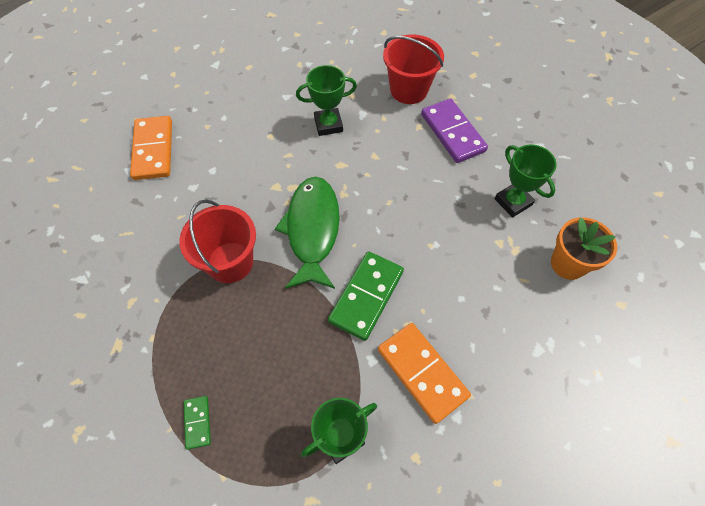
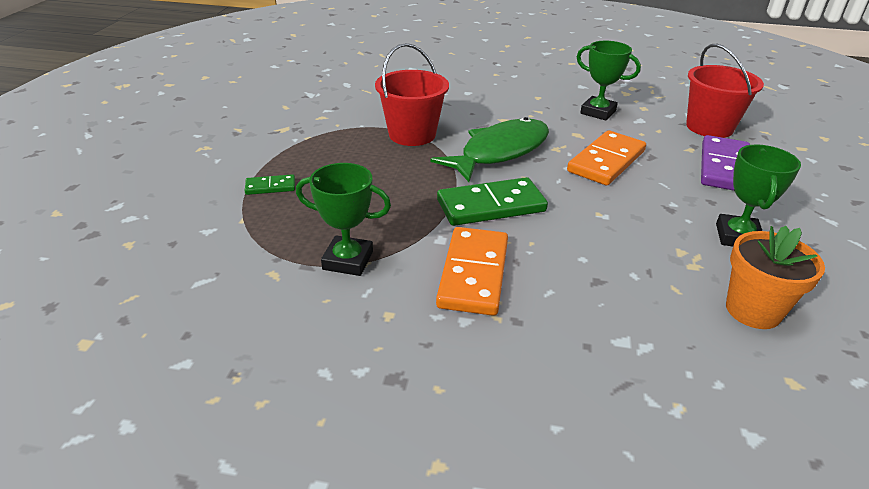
camera: 45 degrees right, 25 degrees down
(153, 150) = (441, 68): orange domino -> orange domino (606, 161)
(197, 422) = (270, 187): green domino -> green domino turned 45 degrees clockwise

